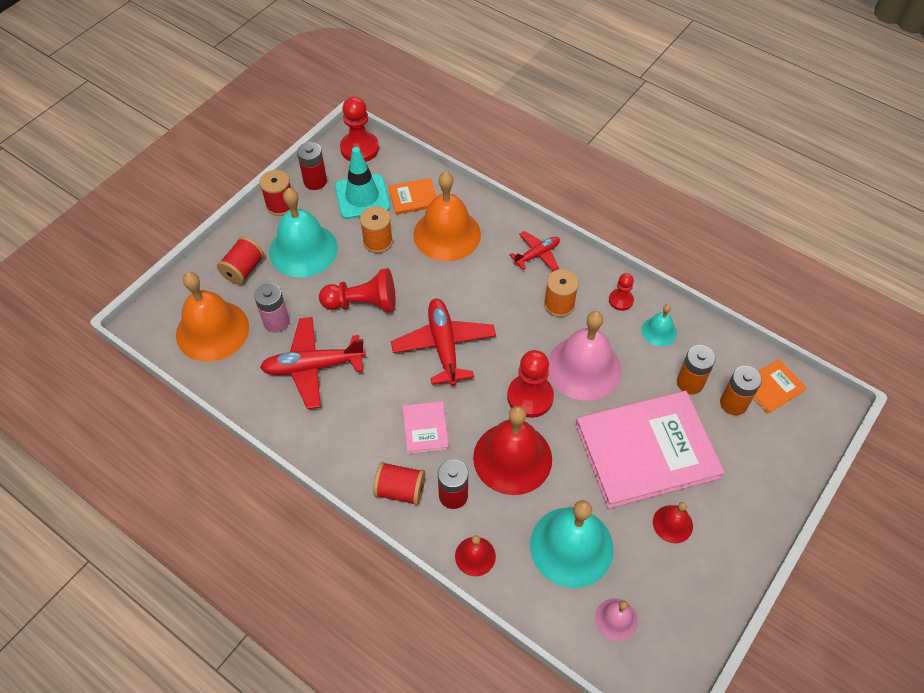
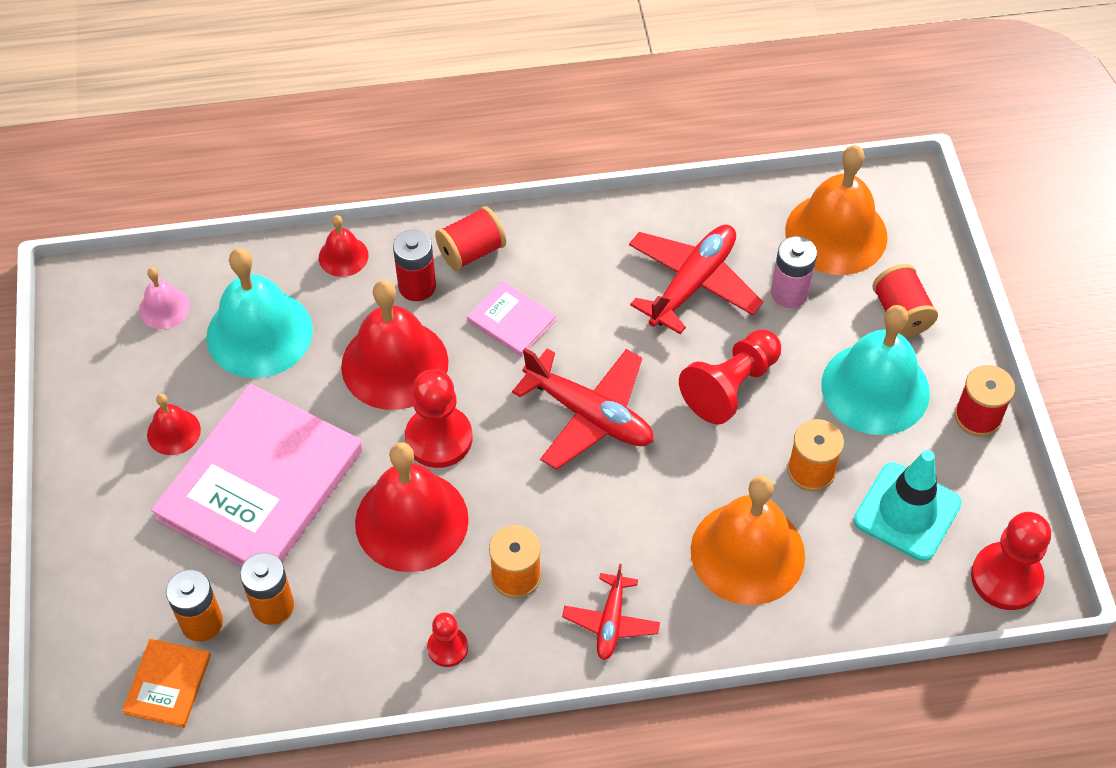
camera: 135 degrees right, 0 degrees up
(315, 181) = (987, 482): red battery -> none
(413, 198) = (849, 567): orange book -> none
(584, 368) = (411, 521): pink bell -> red bell
(659, 331) = (364, 644): turquoise bell -> none

